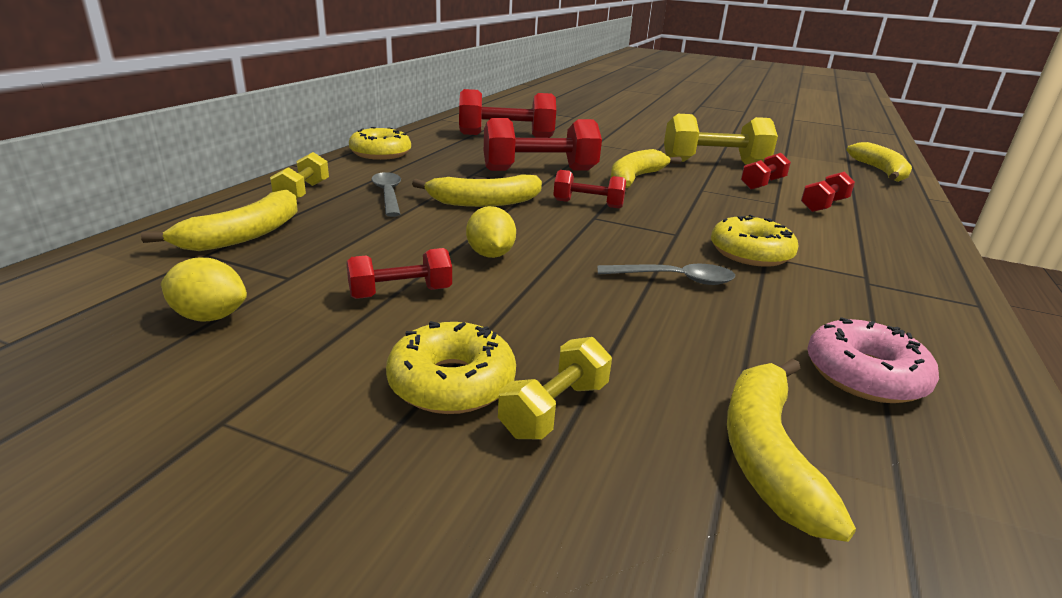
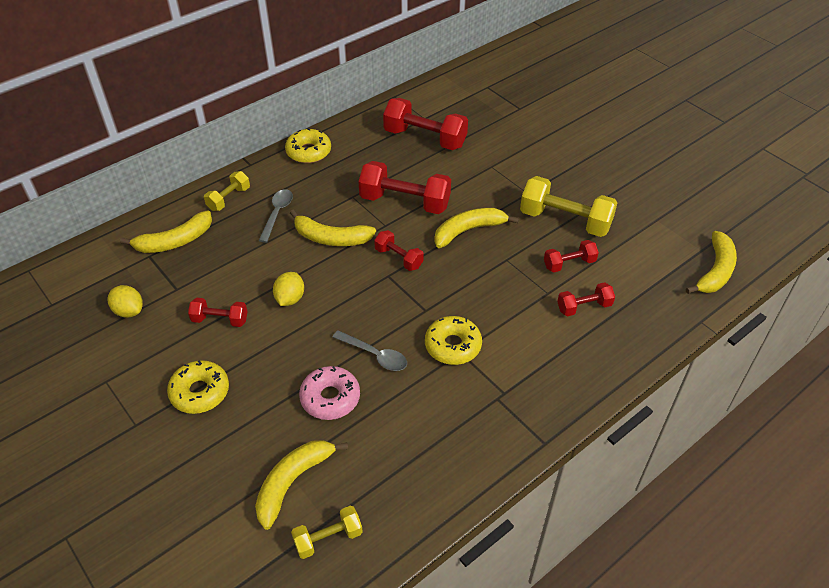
camera: 30 degrees right, 20 degrees up
(554, 409) = (229, 424): yellow dumbbell -> yellow dumbbell (328, 538)
(864, 375) = (394, 462): pink donut -> pink donut (330, 398)

